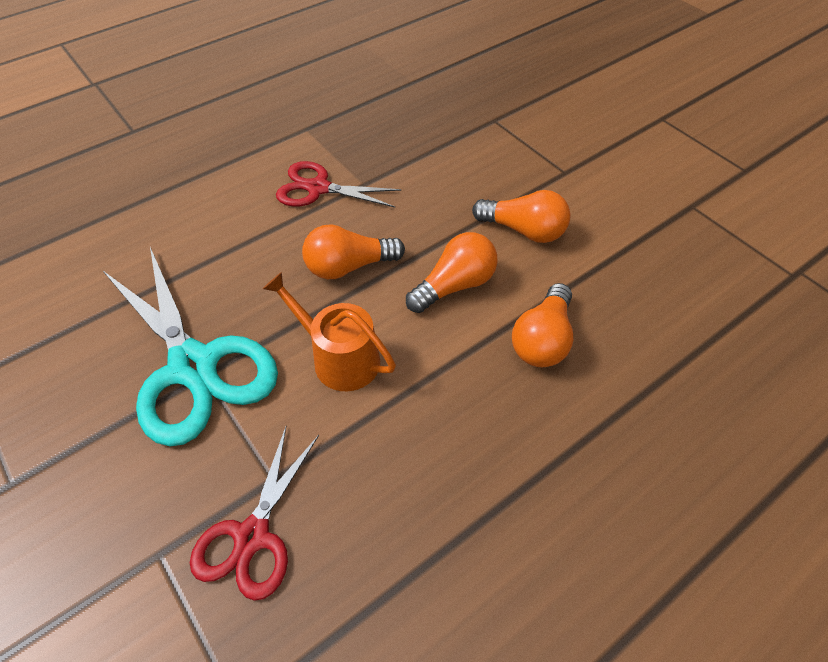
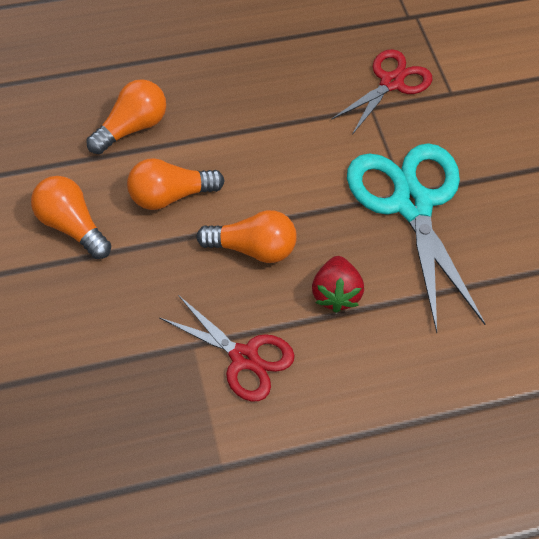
camera: 160 degrees left, 5 degrees up
(255, 255) = (335, 294): none -> red strawberry
(339, 358) = (295, 170): orange watering can -> none

